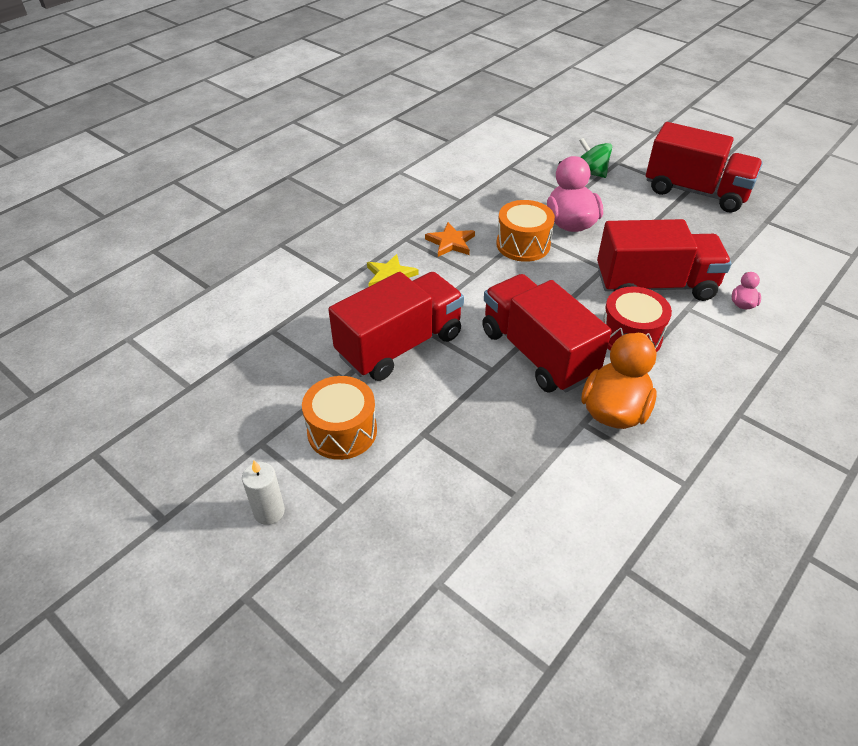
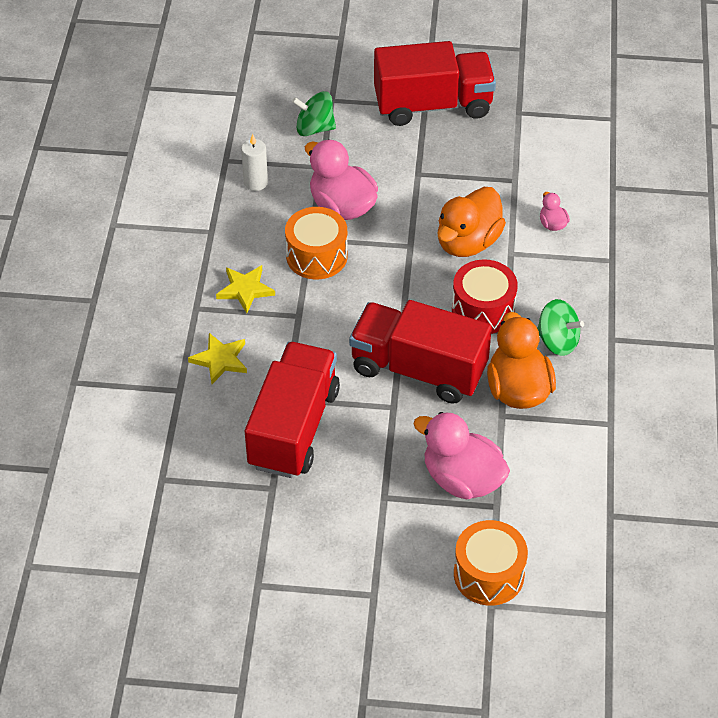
camera: 35 degrees left, 5 degrees up
(269, 512) = (320, 632): white candle -> white candle (255, 182)
(342, 431) = (316, 534): orange drum -> orange drum (488, 574)
(450, 242) = (245, 290): orange star -> yellow star
(504, 456) = (462, 479): none -> pink duck
(654, 285) = (468, 242): red truck -> orange duck
(682, 391) = (557, 341): none -> green spinning top

